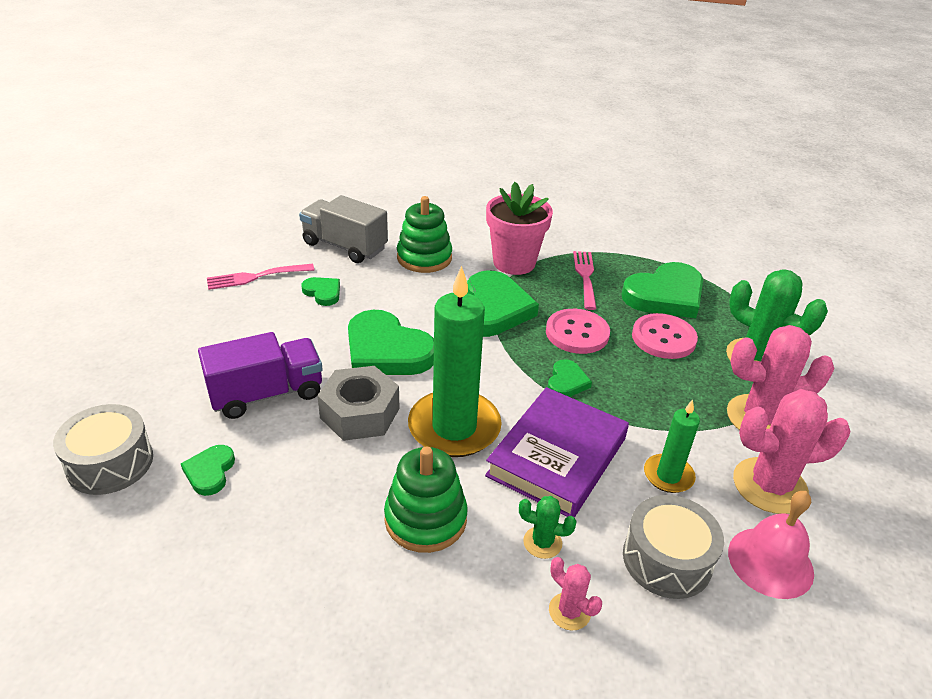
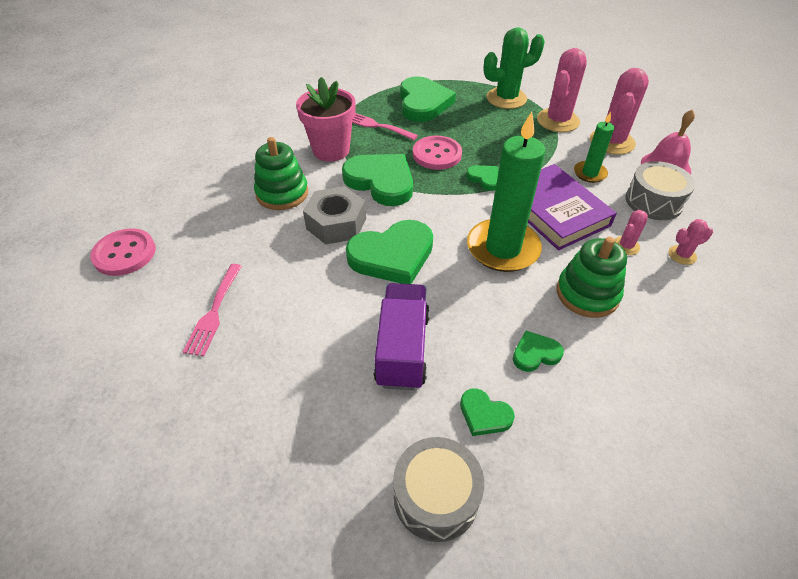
camera: 60 degrees left, 10 degrees up
(323, 293) = (281, 271): green heart -> green heart (535, 353)
(345, 246) = (219, 235): grey truck -> none
(360, 413) = (460, 295): grey nut -> grey nut (336, 223)
(542, 542) = (626, 246): green cactus -> pink cactus
(663, 338) = (466, 122): pink button -> pink button (124, 253)

